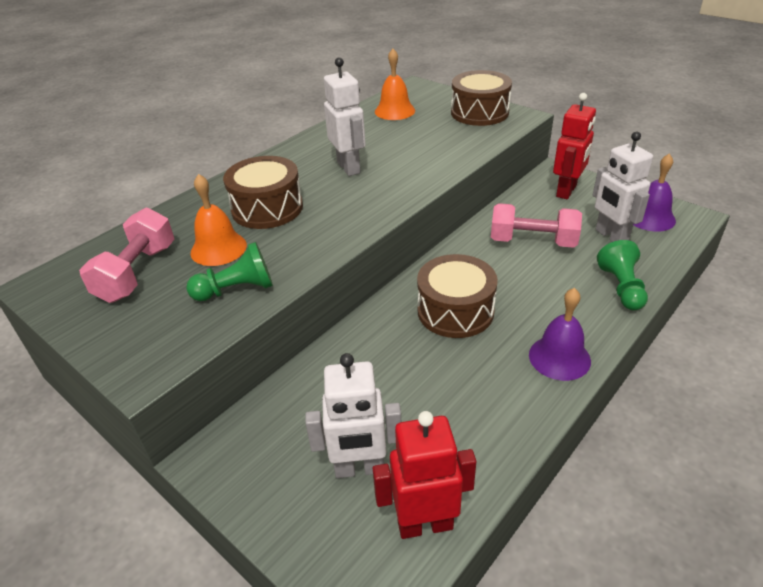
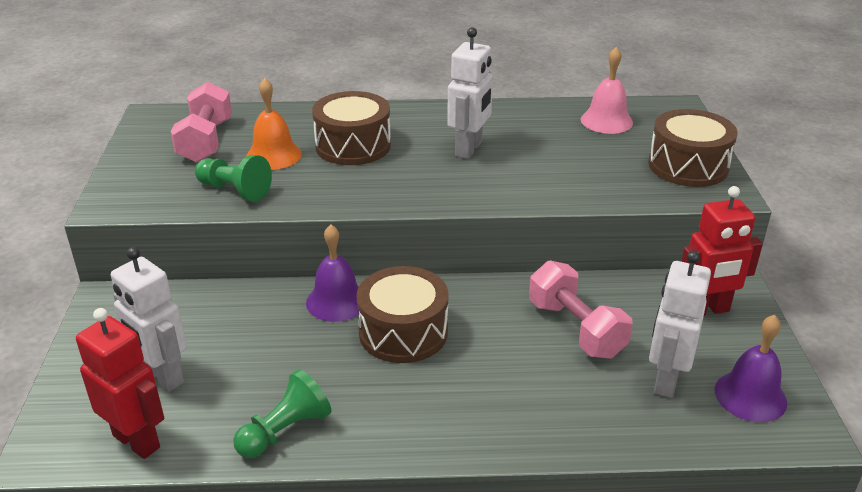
camera: 45 degrees right, 5 degrees down
(137, 273) = (205, 141): pink dumbbell -> pink dumbbell turned 60 degrees counterclockwise
(394, 111) = (606, 121): orange bell -> pink bell
(559, 357) = (413, 429): purple bell -> purple bell (336, 301)
(621, 287) = (580, 427): green pawn -> green pawn (285, 431)

